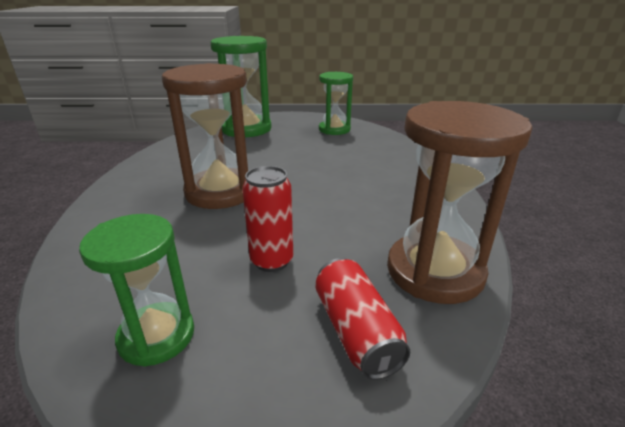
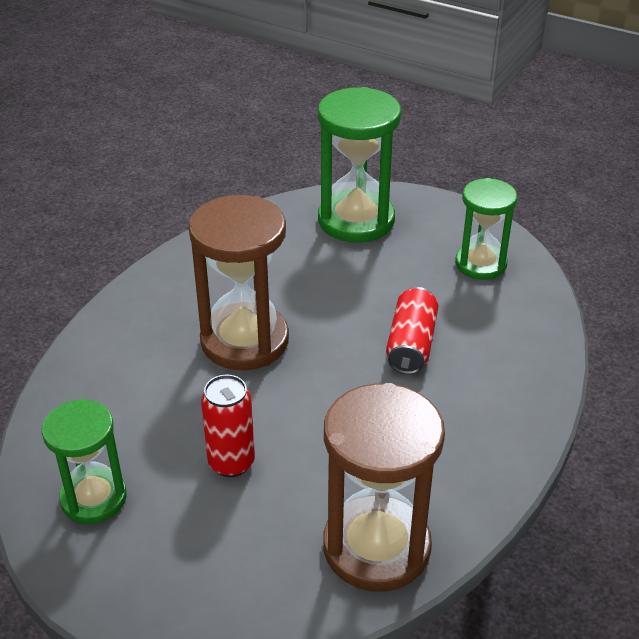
camera: 30 degrees right, 10 degrees up
(356, 331) = (247, 569): red can -> red can (411, 344)

